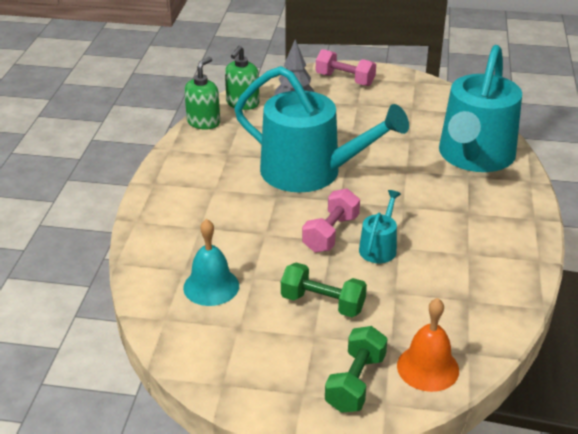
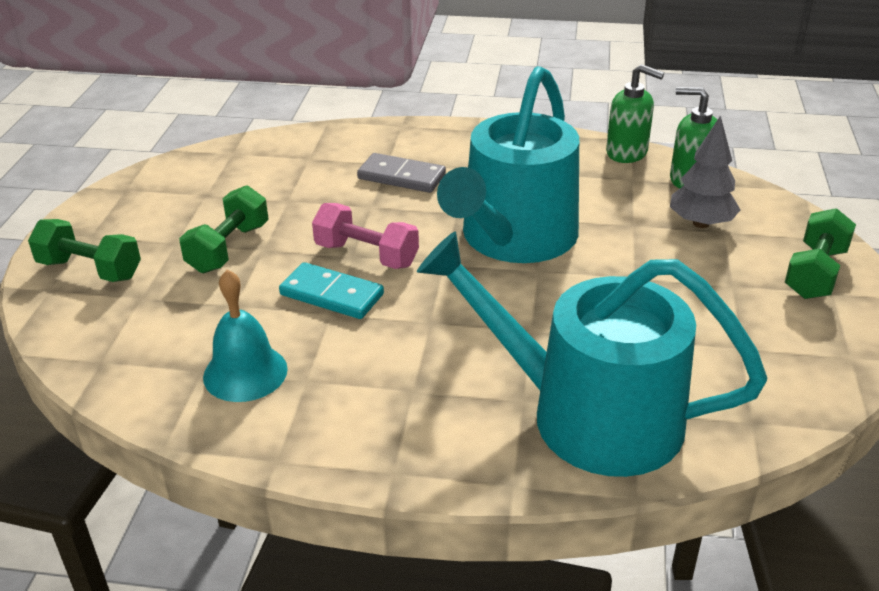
camera: 90 degrees right, 0 degrees up
(211, 286) = (277, 175): turquoise bell -> turquoise bell (245, 373)
(222, 219) = (401, 176): none -> grey domino
(345, 79) = (815, 273): pink dumbbell -> green dumbbell
(379, 247) = (331, 295): turquoise watering can -> turquoise domino
(428, 367) = (89, 324): orange bell -> none

